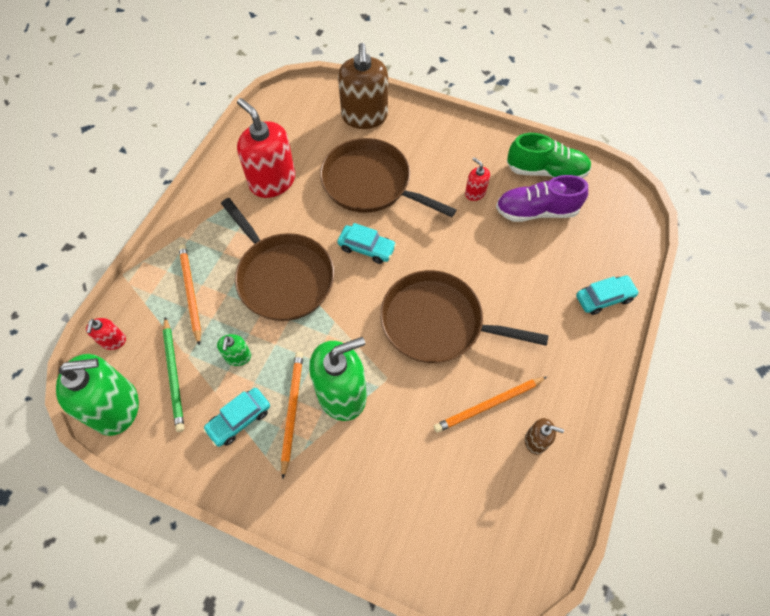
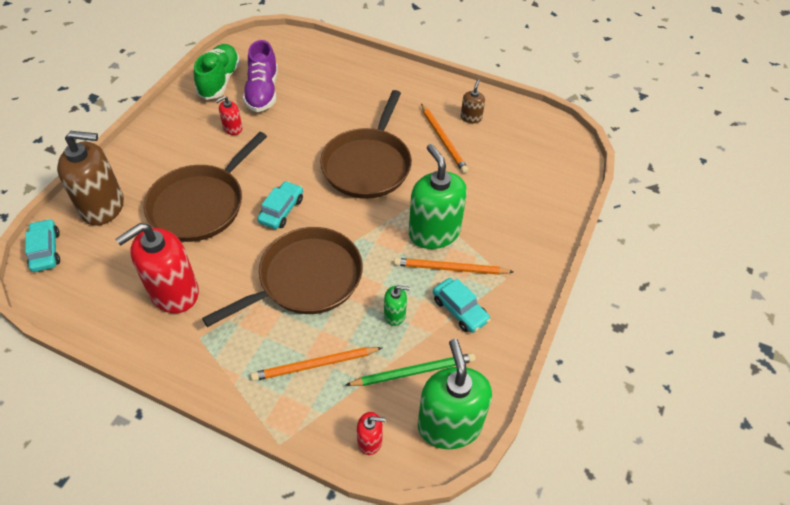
camera: 90 degrees left, 10 degrees down
(604, 298) = (354, 66): turquoise car -> turquoise car (46, 250)

